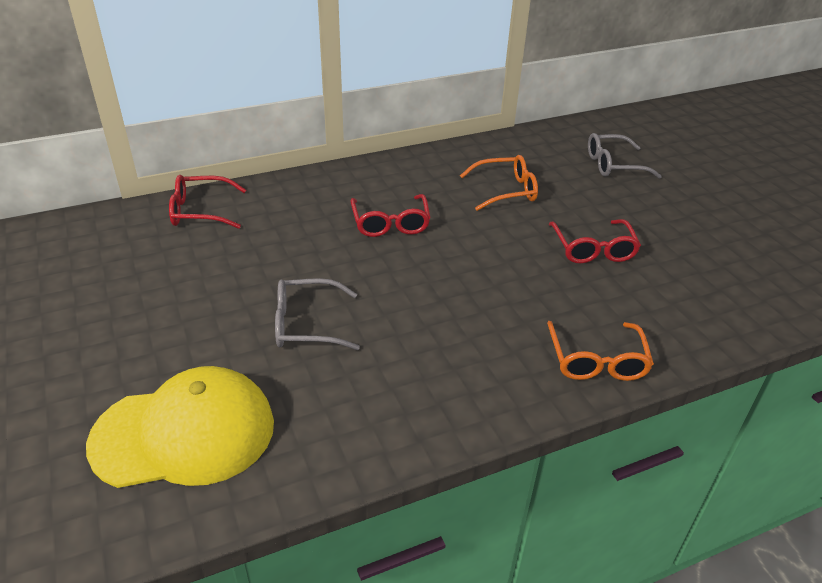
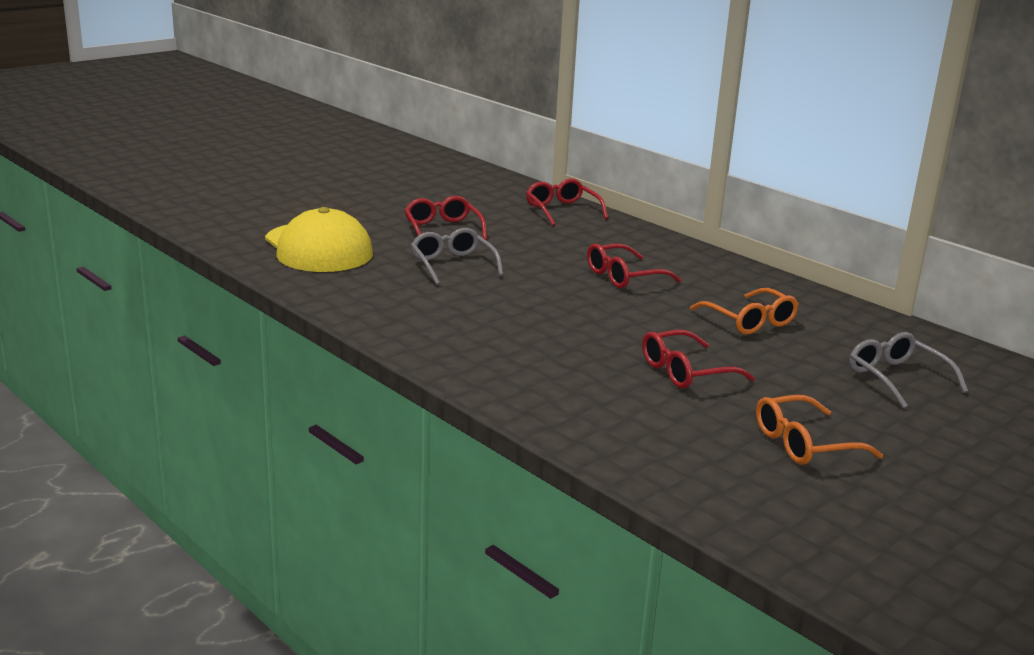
camera: 70 degrees right, 15 degrees down
(195, 307) = (443, 229): none -> red glasses
(596, 360) = (498, 379): orange glasses -> orange glasses (804, 443)

